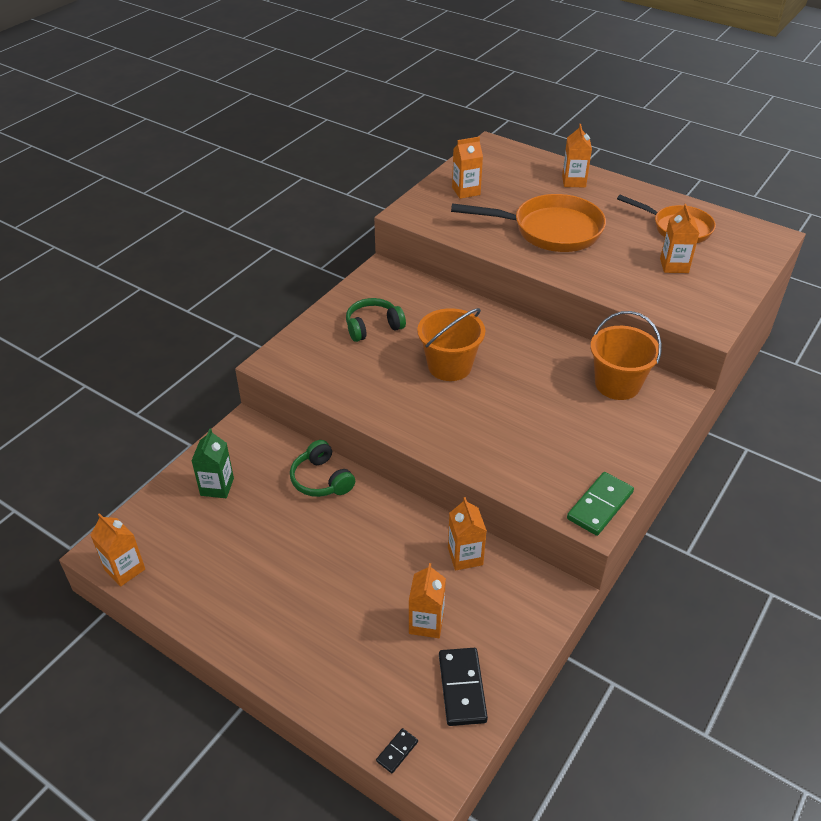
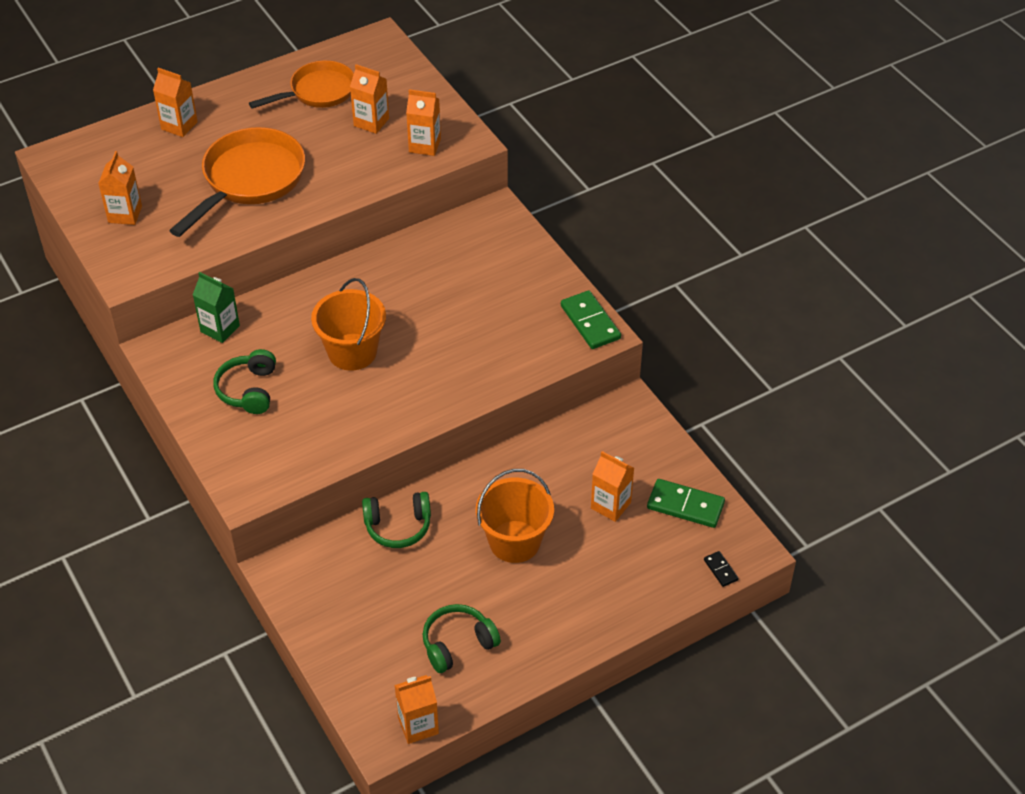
camera: 65 degrees left, 5 degrees up
(217, 487) = (352, 618): green carton -> green carton (220, 329)
(217, 565) = (458, 644): none -> green headphones
(462, 688) = (685, 505): black domino -> green domino
(465, 556) = (556, 451): orange carton -> orange carton (424, 145)
(617, 384) = (459, 244): orange bucket -> orange bucket (514, 541)

